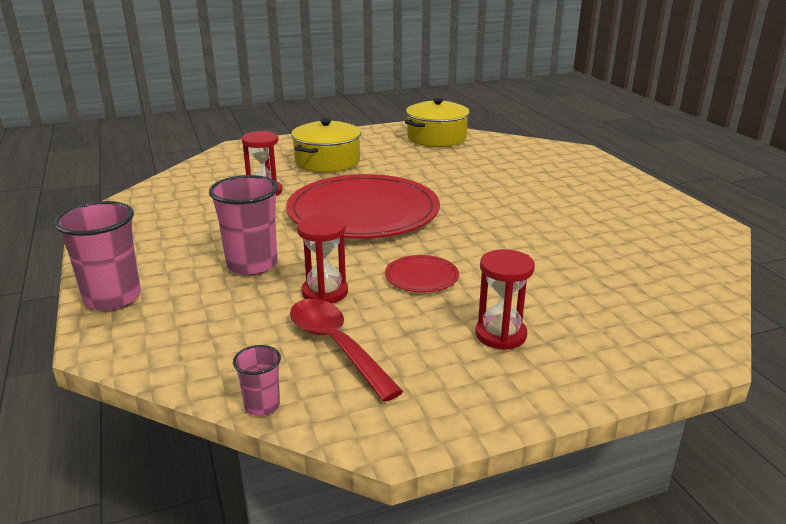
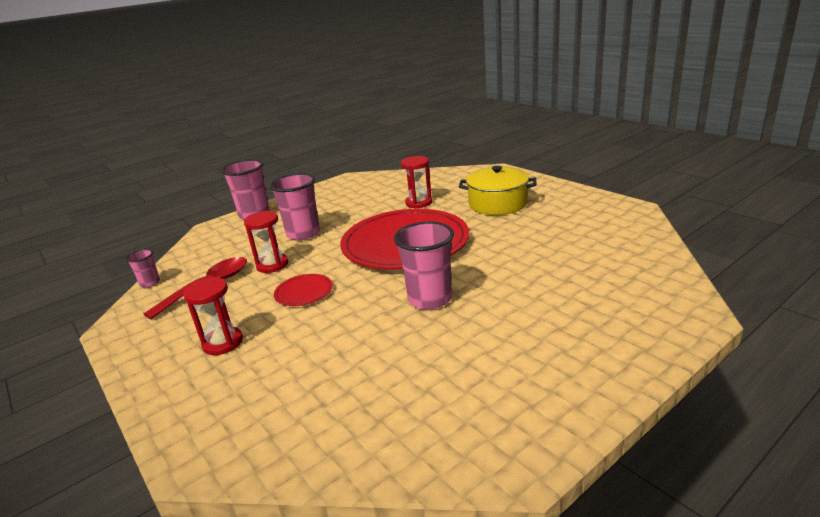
camera: 75 degrees right, 0 degrees up
(436, 138) = (619, 228): yellow pot -> none
(491, 218) = (430, 299): none -> pink cup

